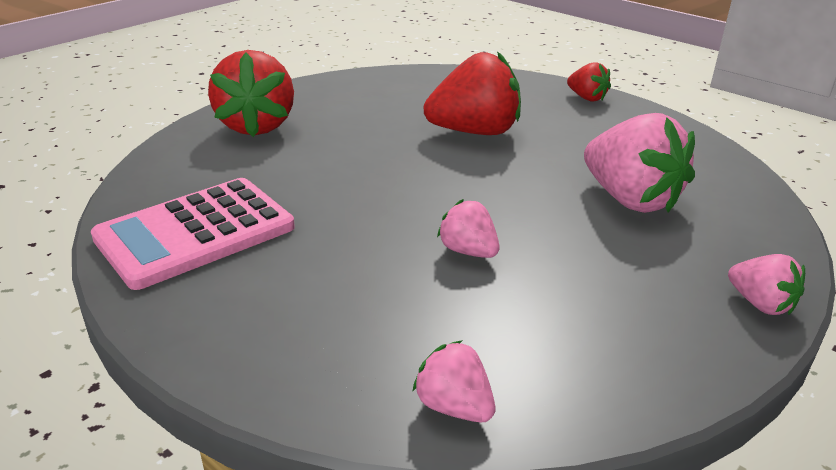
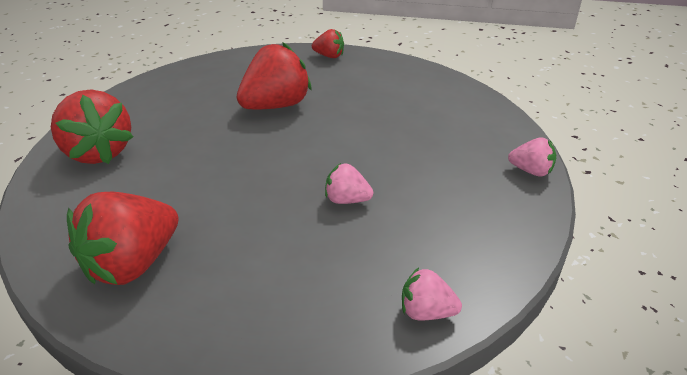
camera: 30 degrees left, 5 degrees up
(195, 233) = (132, 264): pink calculator -> red strawberry
(630, 199) = (413, 126): pink strawberry -> none

